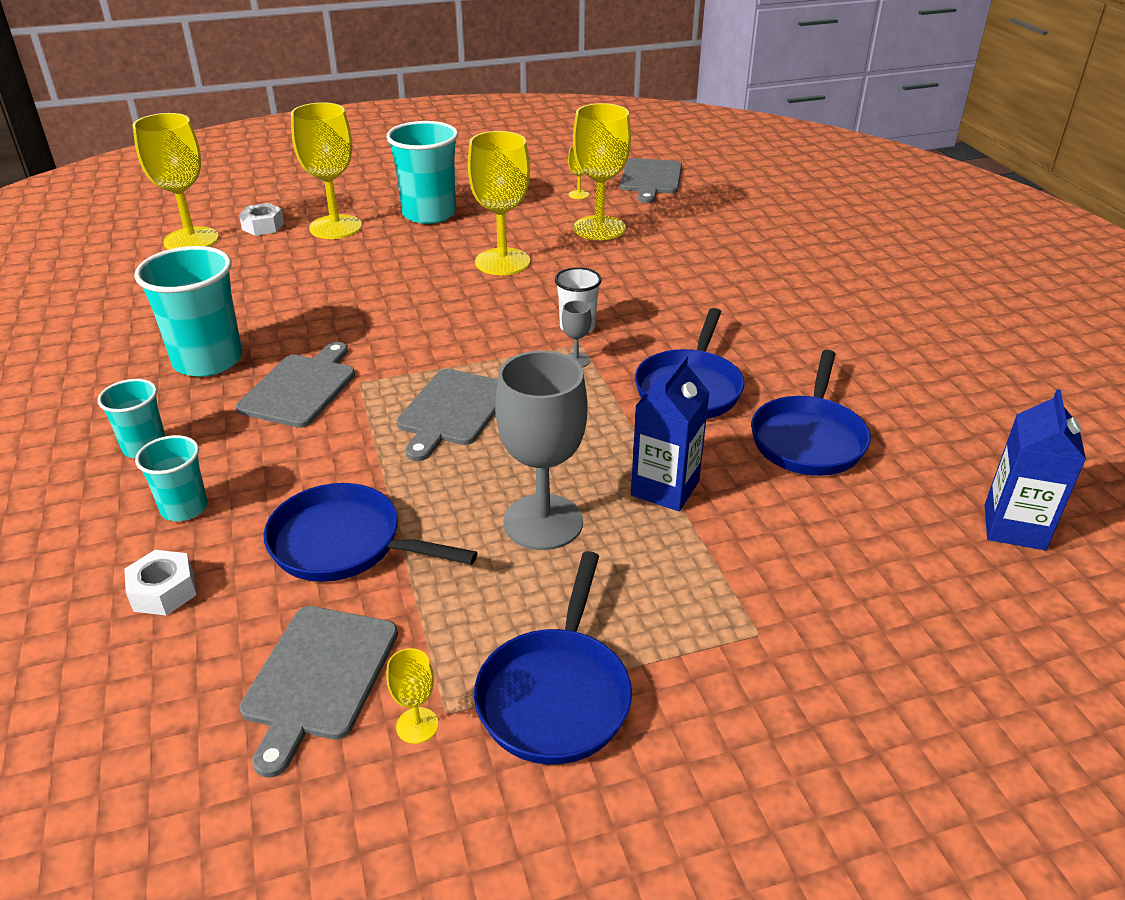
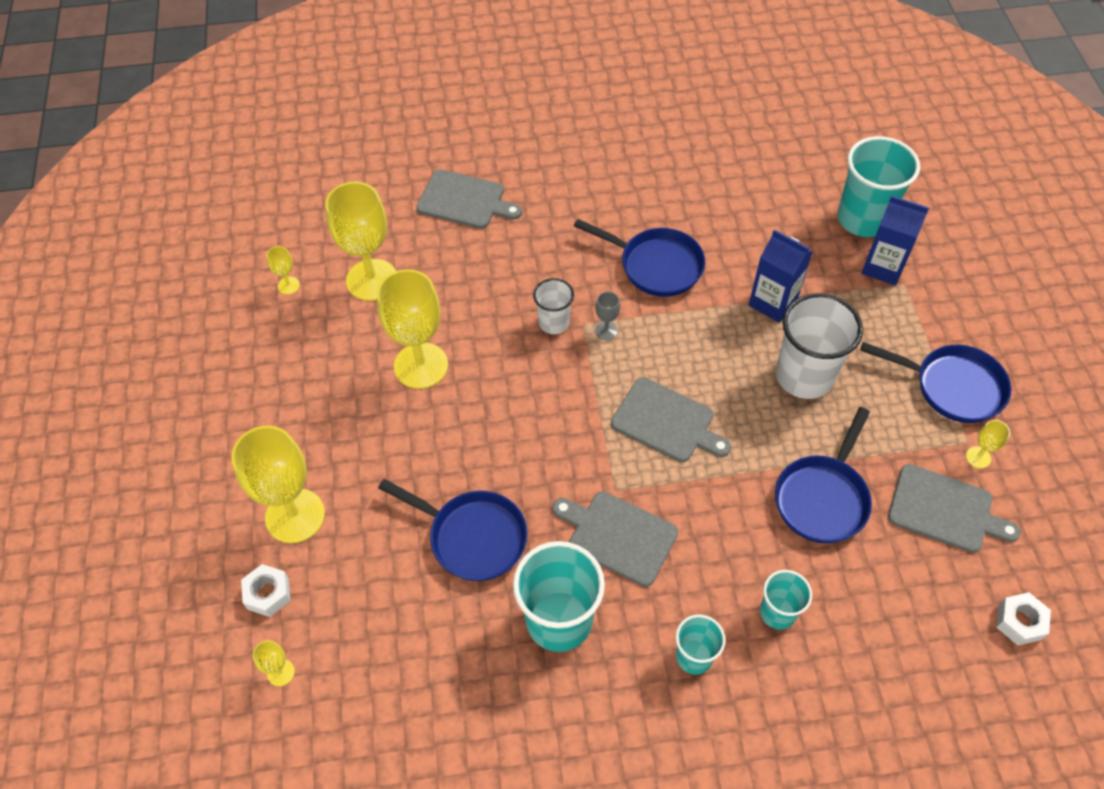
camera: 80 degrees left, 20 degrees up
(164, 591) = (869, 614): white nut -> white nut (1019, 622)
(191, 240) = (281, 672): yellow goblet -> yellow goblet, size x0.42
(429, 214) = (290, 423): turquoise cup -> turquoise cup (863, 219)
(543, 522) = (804, 376): grey goblet -> white cup
(651, 179) = (272, 220): grey cutting board -> grey cutting board (464, 200)
(808, 439) = (725, 214): blue pan -> blue pan (472, 537)
(1014, 527) = (818, 145): blue carton -> blue carton (883, 267)

